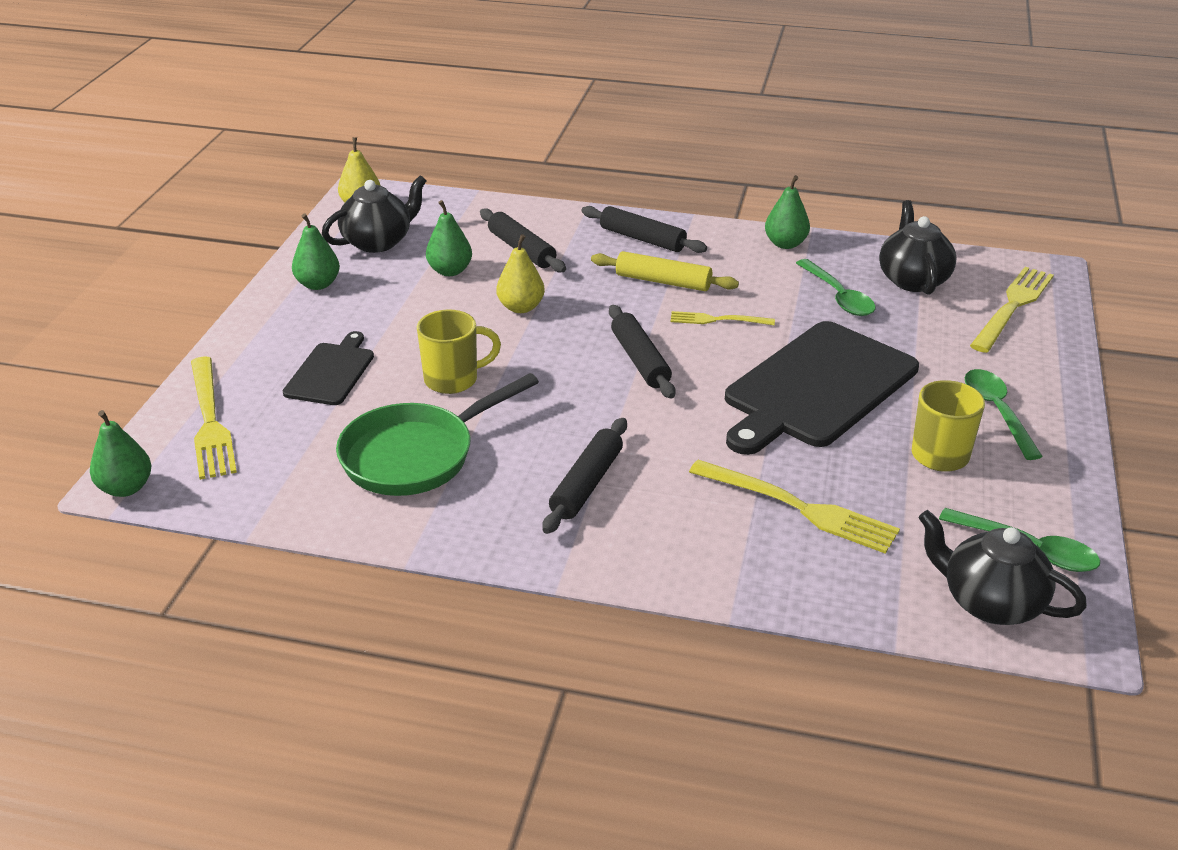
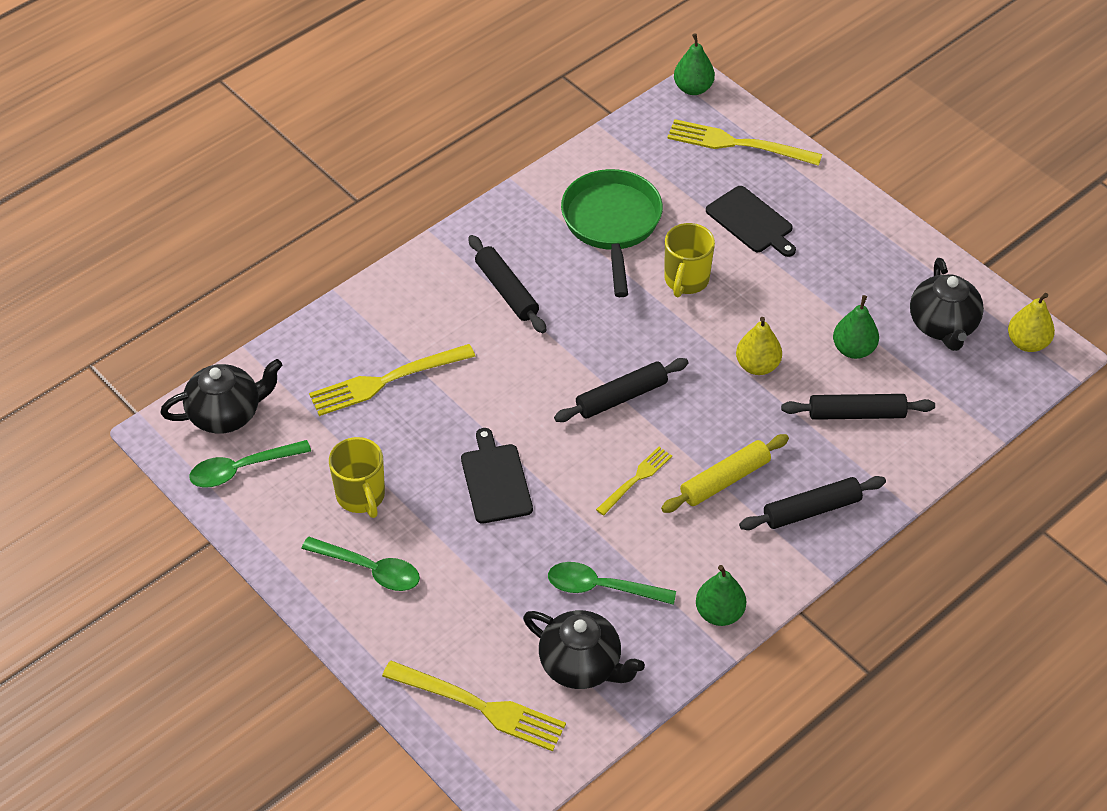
camera: 125 degrees right, 15 degrees up
(318, 284) = (893, 261): green pear -> none
(640, 360) = (621, 397): black rolling pin -> black rolling pin turned 45 degrees counterclockwise
(816, 387) = (496, 480): black cutting board -> black cutting board, size x0.52
(1013, 306) = (480, 707): yellow fork -> yellow fork turned 45 degrees counterclockwise

